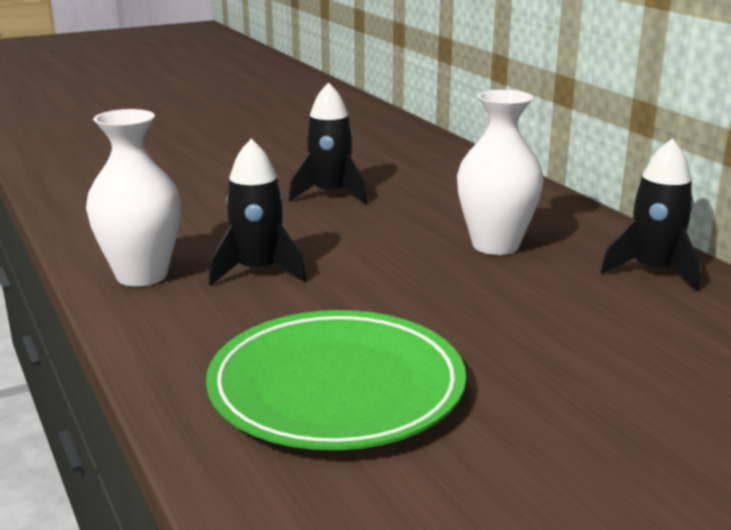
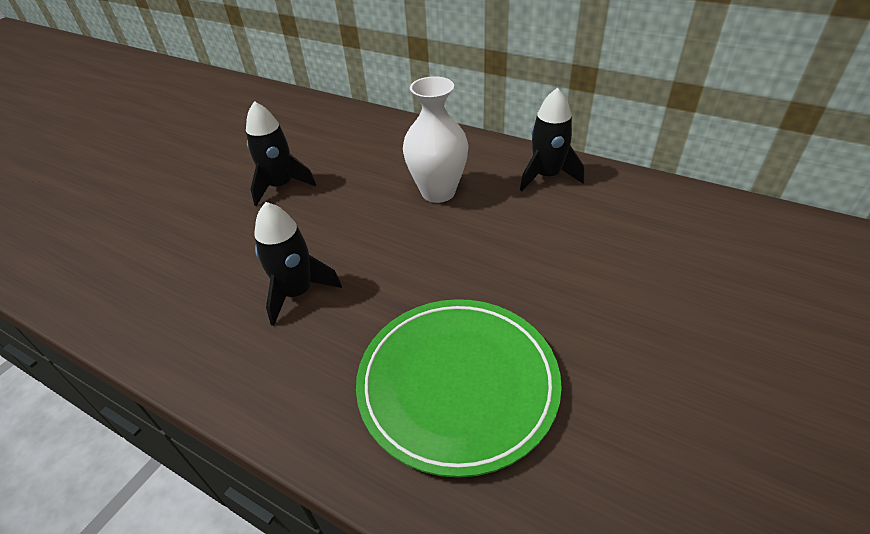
camera: 30 degrees left, 20 degrees up
(142, 275) = (206, 342): white vase -> none

